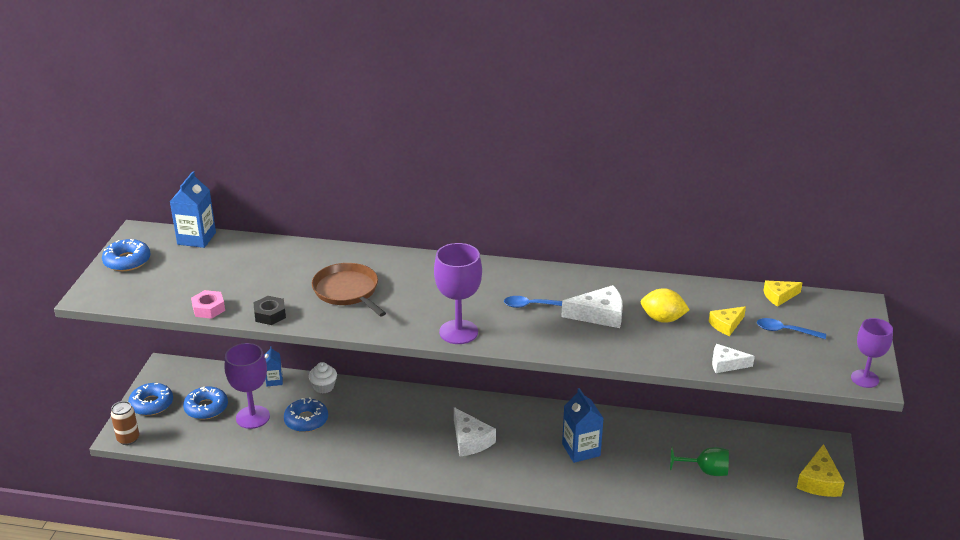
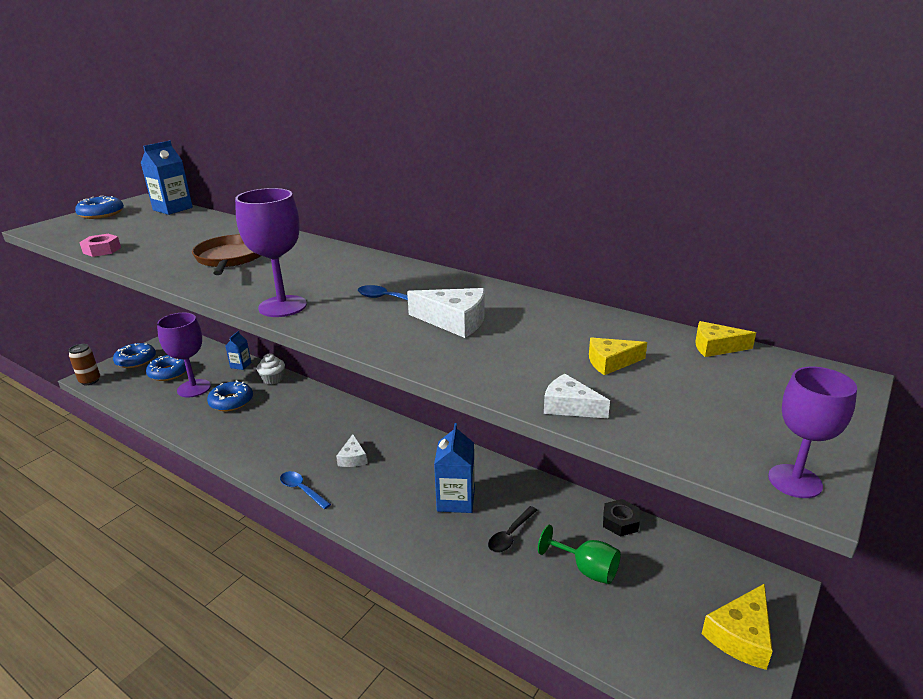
camera: 25 degrees right, 5 degrees down
(270, 314) = (140, 262): black nut -> black nut (620, 522)
(470, 440) = (353, 458): white cheese -> white cheese, size x0.64
(639, 463) = (510, 535): none -> black spoon
(662, 319) = (529, 339): yellow lemon -> none
(785, 331) = (695, 387): blue spoon -> blue spoon (302, 490)

